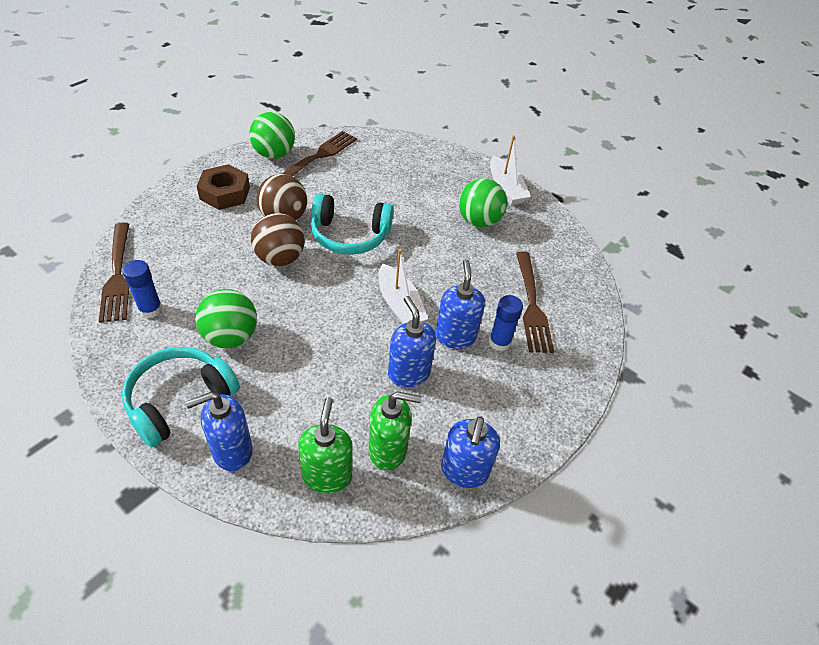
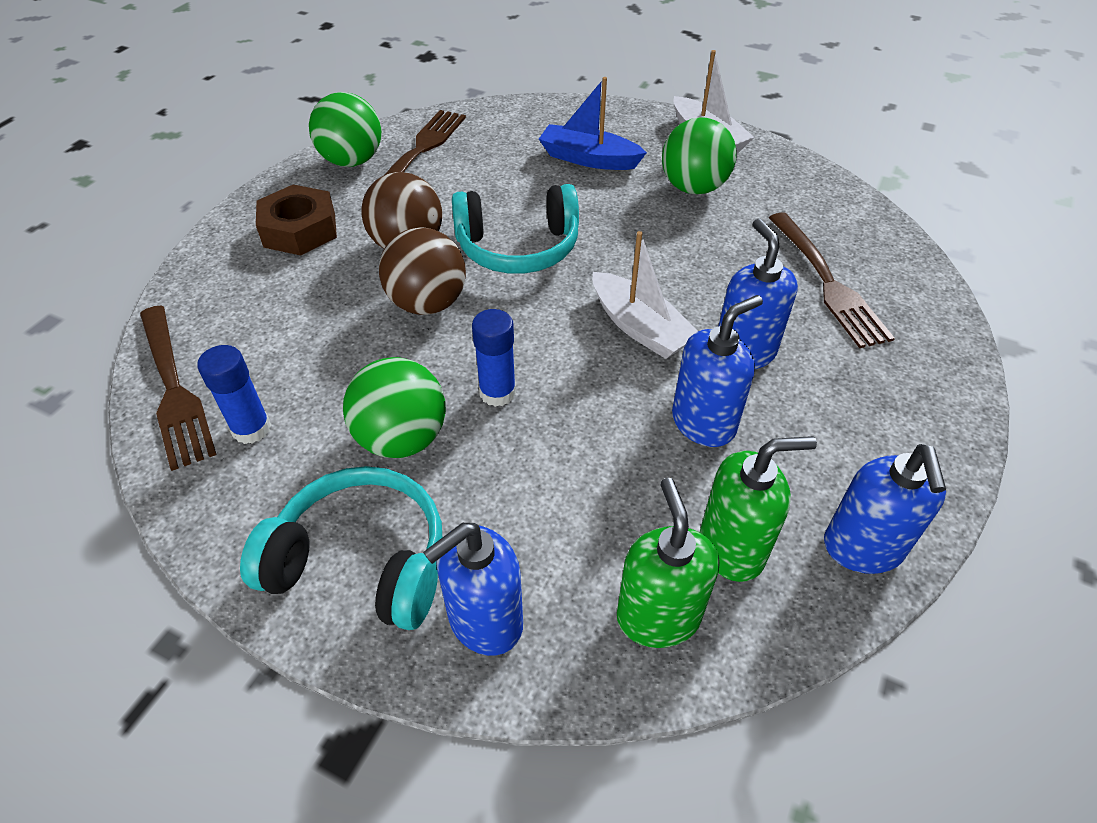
camera: 10 degrees left, 0 degrees up
(180, 400) = (361, 561): turquoise headphones -> turquoise headphones turned 75 degrees clockwise
(408, 373) = (703, 423): blue soap dispenser -> blue soap dispenser turned 90 degrees clockwise
(421, 186) = (589, 159): none -> blue boat
(499, 342) = (810, 345): blue glue stick -> blue glue stick (497, 392)

